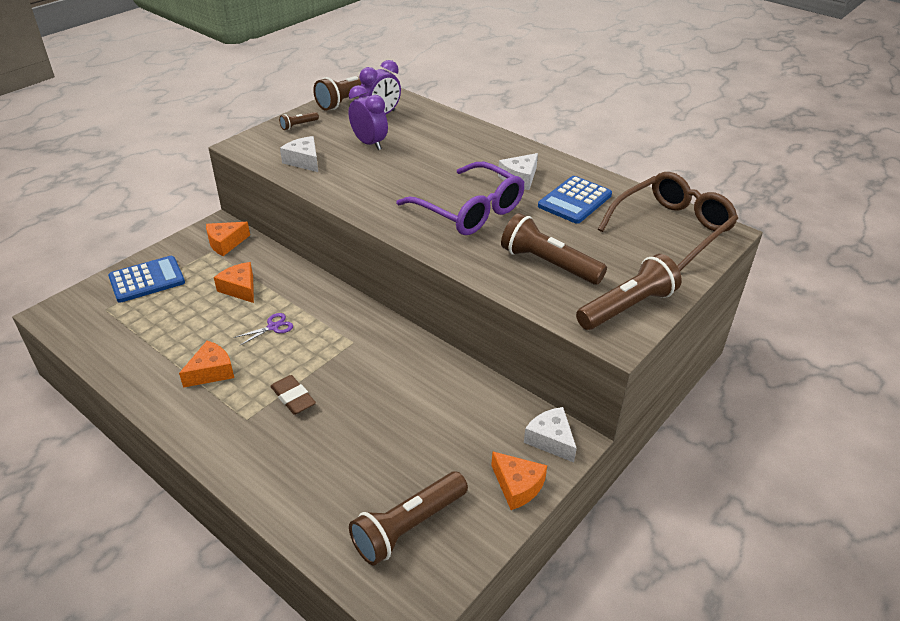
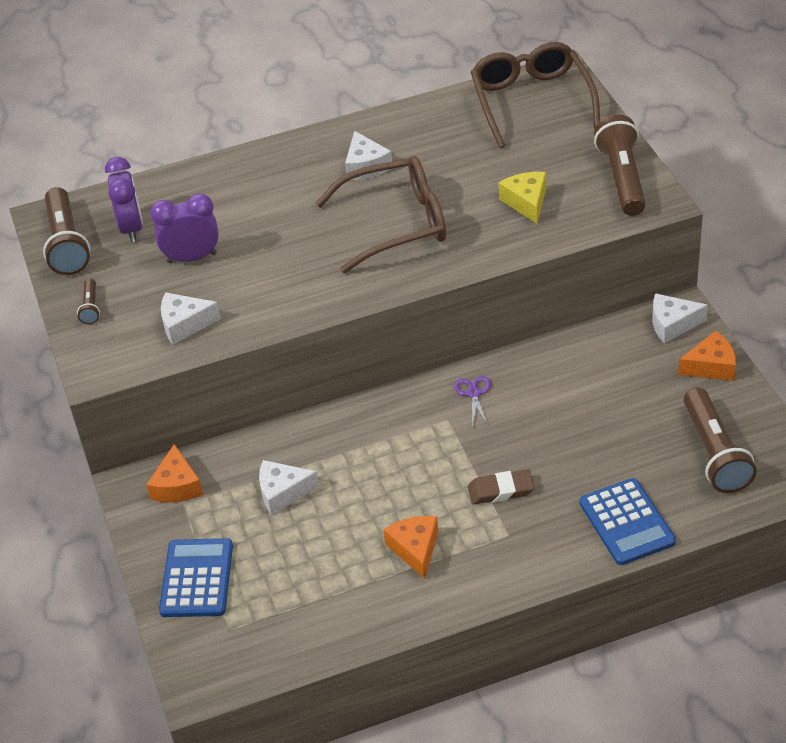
camera: 55 degrees left, 5 degrees up
(240, 288) = (282, 492): orange cheese -> white cheese
(273, 327) = (375, 479): purple scissors -> purple scissors (473, 393)
(469, 210) = (395, 224): purple glasses -> brown glasses
(548, 264) = (526, 202): brown flashlight -> yellow cheese
(574, 200) = (437, 144): blue calculator -> blue calculator (626, 522)

